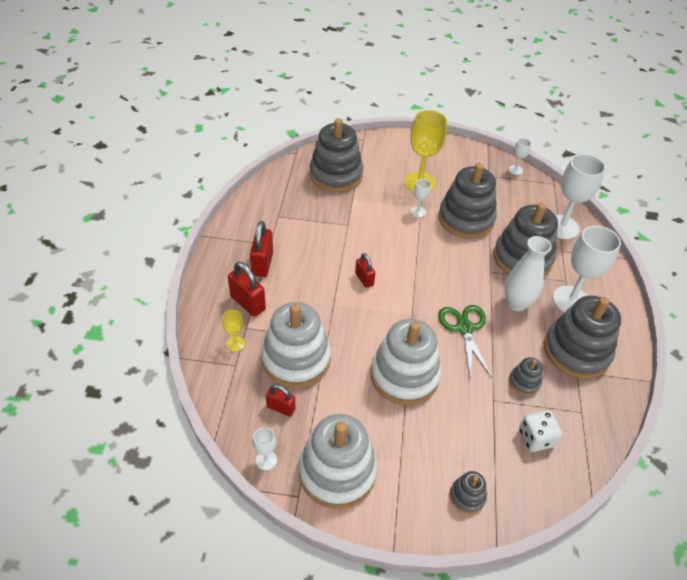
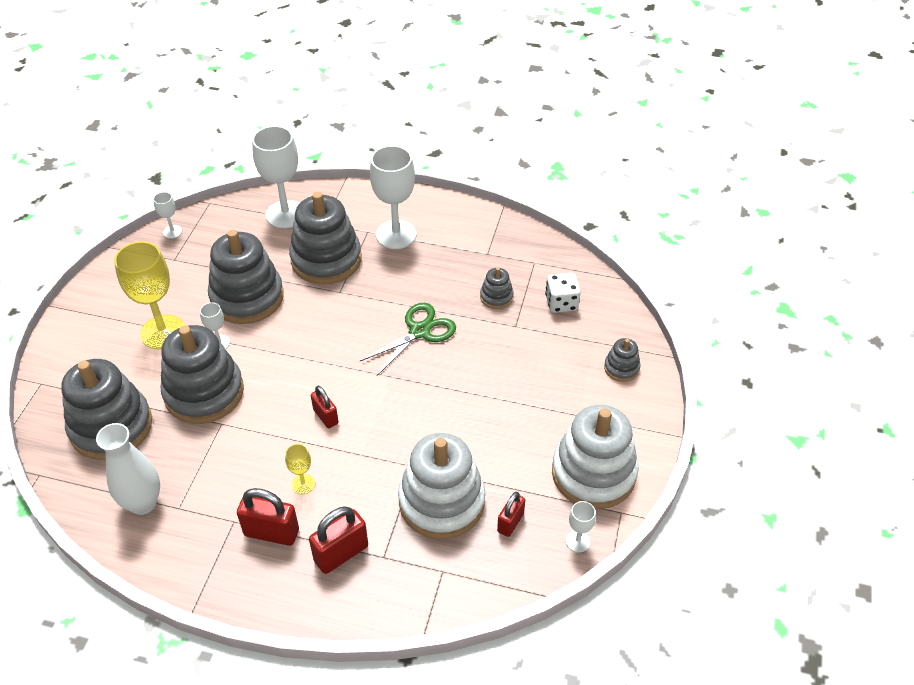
camera: 80 degrees left, 0 degrees up
(235, 344) = (408, 570): yellow goblet -> yellow goblet (303, 484)
(364, 279) = (326, 416): red padlock -> red padlock turned 75 degrees clockwise
(404, 375) = (477, 396): white stacking toy -> none
(464, 328) = (420, 331): green scissors -> green scissors turned 135 degrees clockwise
(516, 303) = (392, 280): white vase -> white vase (143, 503)
(576, 351) = (463, 247): grey stacking toy -> grey stacking toy (204, 392)

